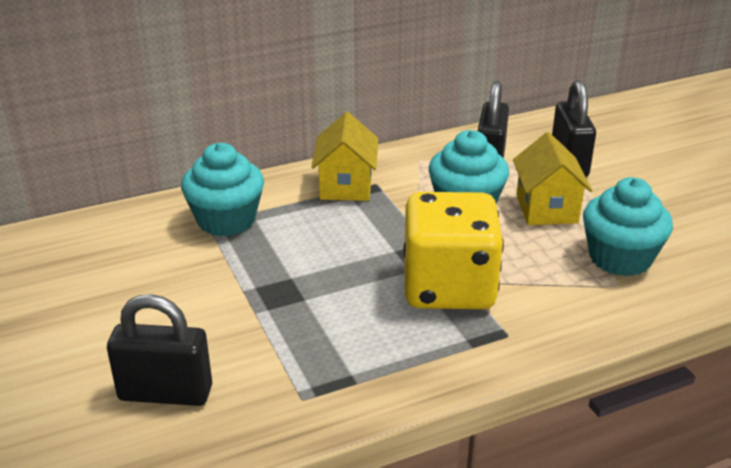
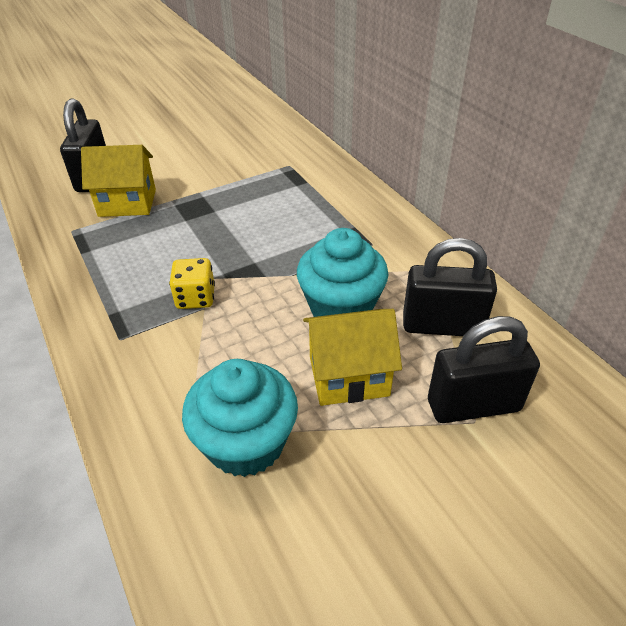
camera: 85 degrees right, 10 degrees up
(226, 220) = (293, 172): turquoise cupcake -> none
(346, 186) = (362, 226): yellow house -> yellow house (127, 203)
(448, 287) = (195, 298): yellow dice -> yellow dice, size x0.44

